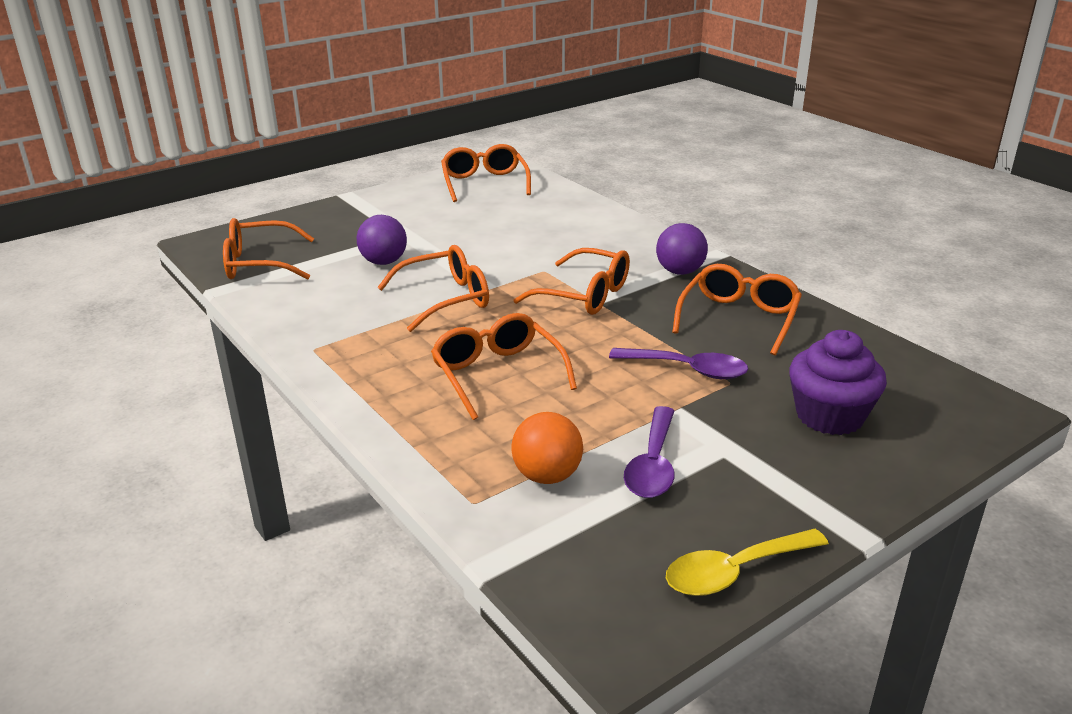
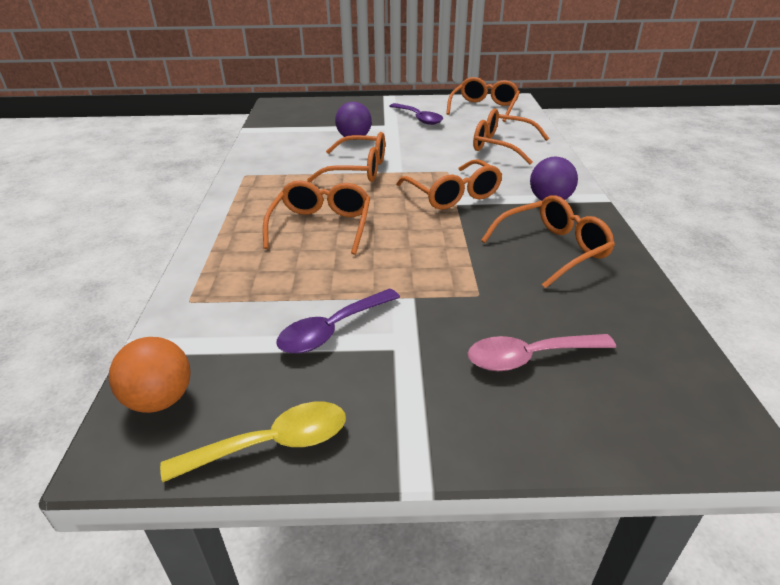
camera: 35 degrees right, 5 degrees up
(260, 264) = (287, 121): orange glasses -> orange glasses (502, 146)
(547, 476) = (254, 304): orange ball -> orange ball (160, 399)
(687, 369) = (457, 272): purple spoon -> purple spoon (418, 118)
(734, 571) = (272, 444): yellow spoon -> yellow spoon turned 150 degrees clockwise
(829, 416) = (529, 357): purple cupcake -> pink spoon

